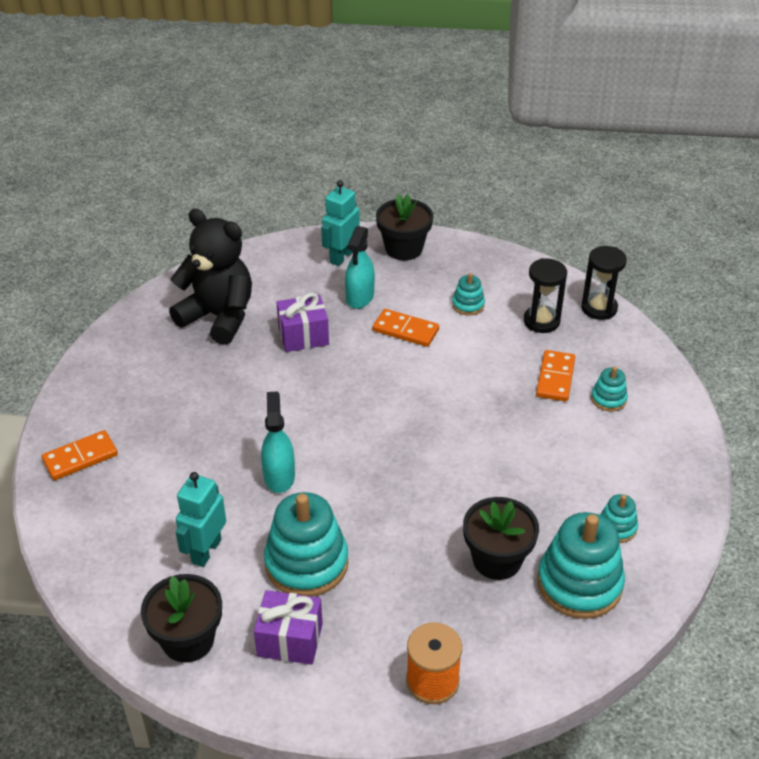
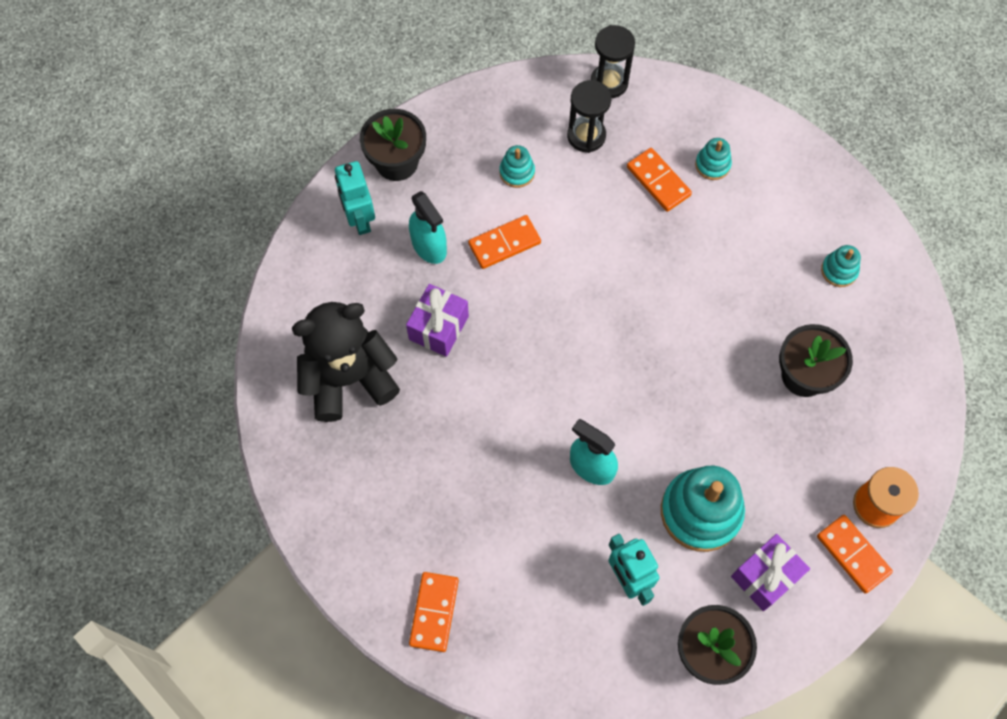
camera: 50 degrees left, 25 degrees up
(369, 691) = (853, 554): none -> orange domino
(579, 584) = (868, 339): turquoise stacking toy -> none

